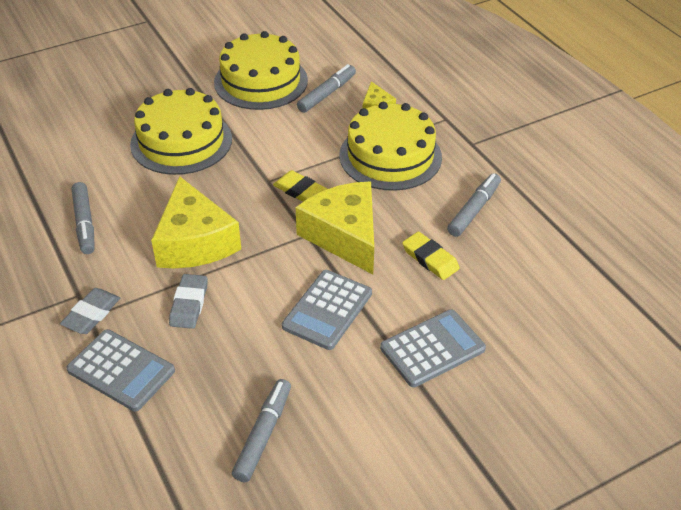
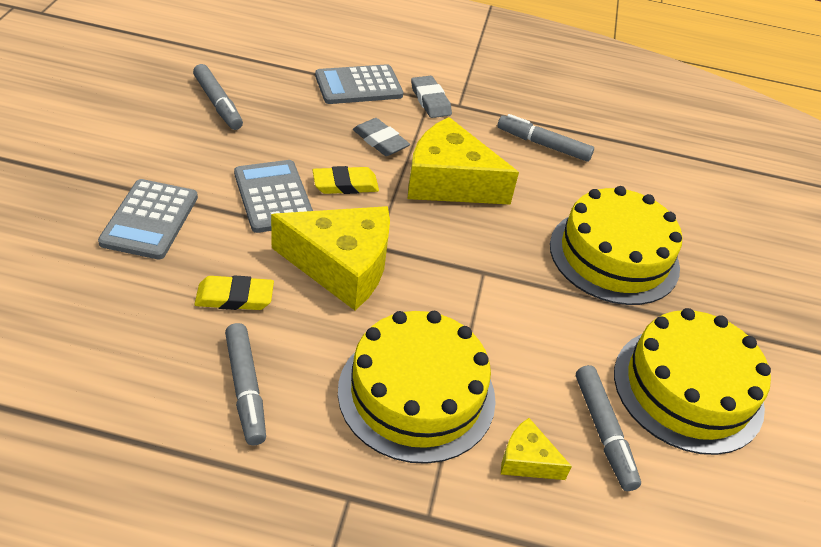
camera: 125 degrees right, 0 degrees up
(300, 190) = (442, 282): yellow eraser -> yellow eraser (345, 184)

